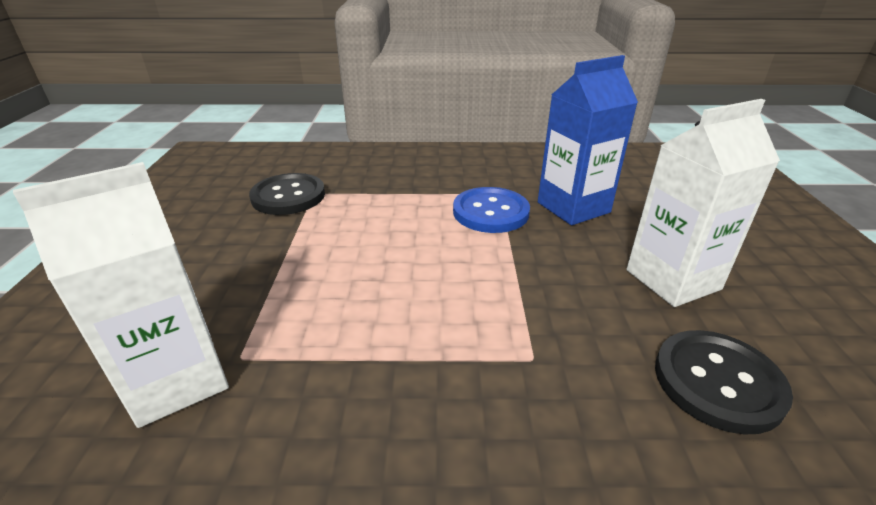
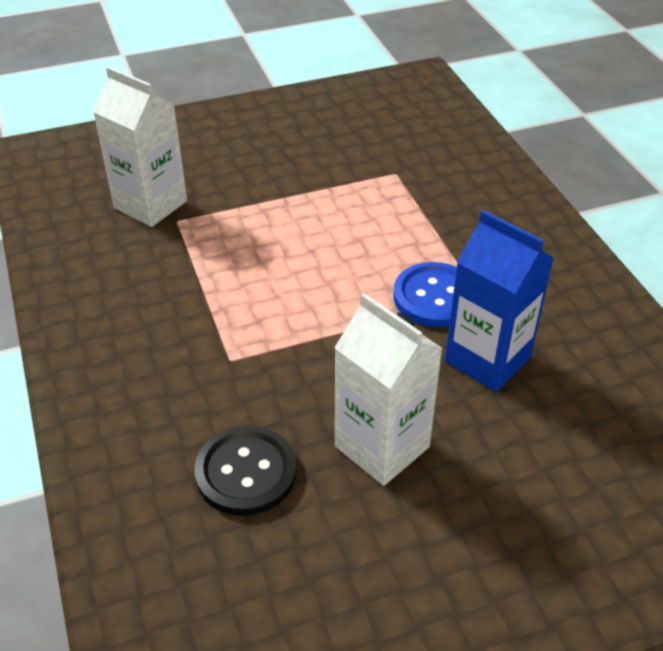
camera: 70 degrees right, 10 degrees up
(288, 196) = (380, 161): black button -> none

